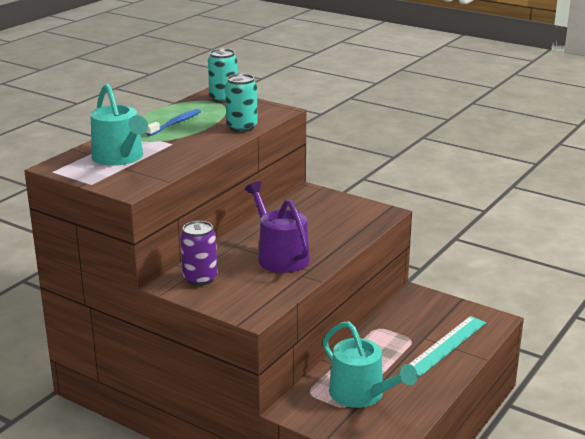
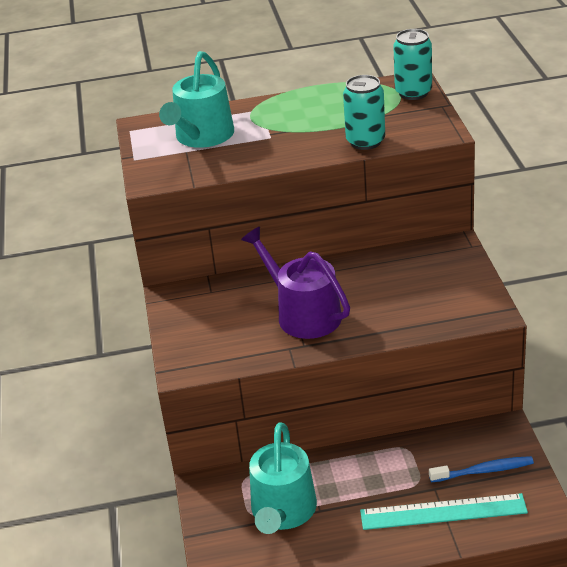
camera: 50 degrees right, 10 degrees up
(175, 123) = (315, 110): blue toothbrush -> blue toothbrush (483, 471)
(200, 278) = (202, 302): purple can -> none
(280, 256) = (303, 314): purple watering can -> purple watering can turned 60 degrees counterclockwise

